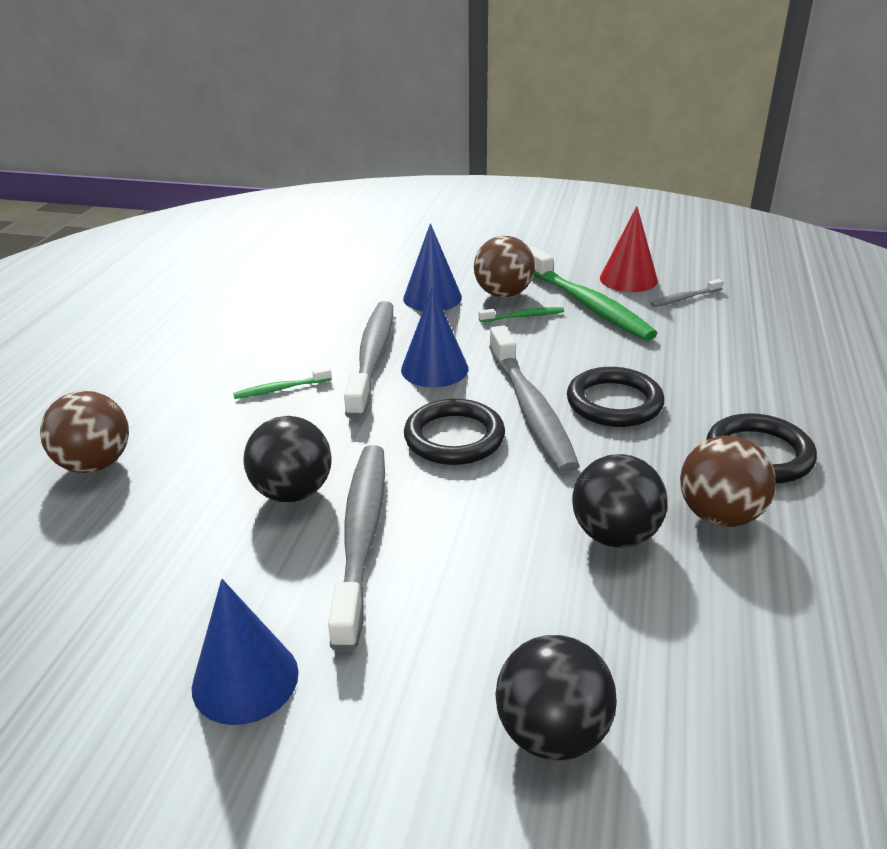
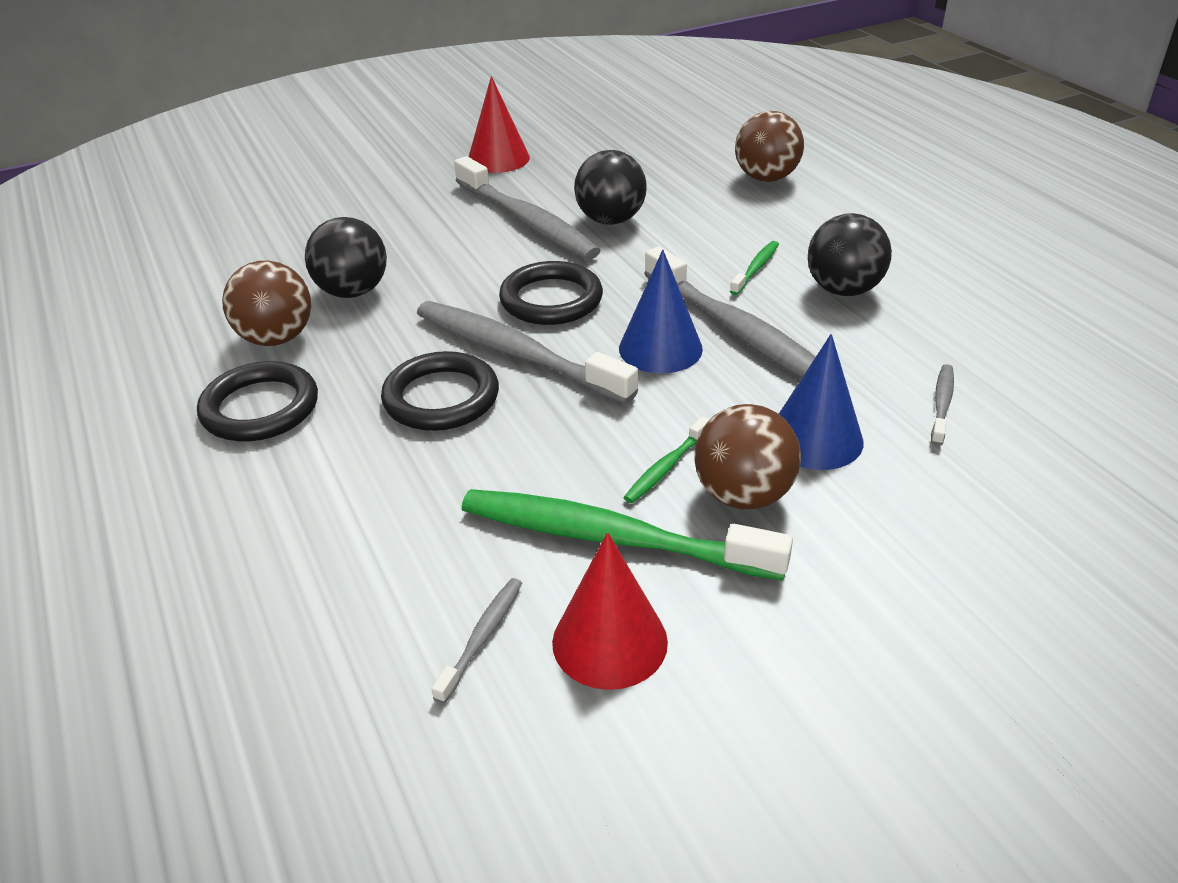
camera: 140 degrees right, 5 degrees up
(245, 679) = (498, 159): blue cone -> red cone
(348, 285) = (941, 404): none -> grey toothbrush
(552, 733) = (322, 202): black ball -> black ball (843, 290)

